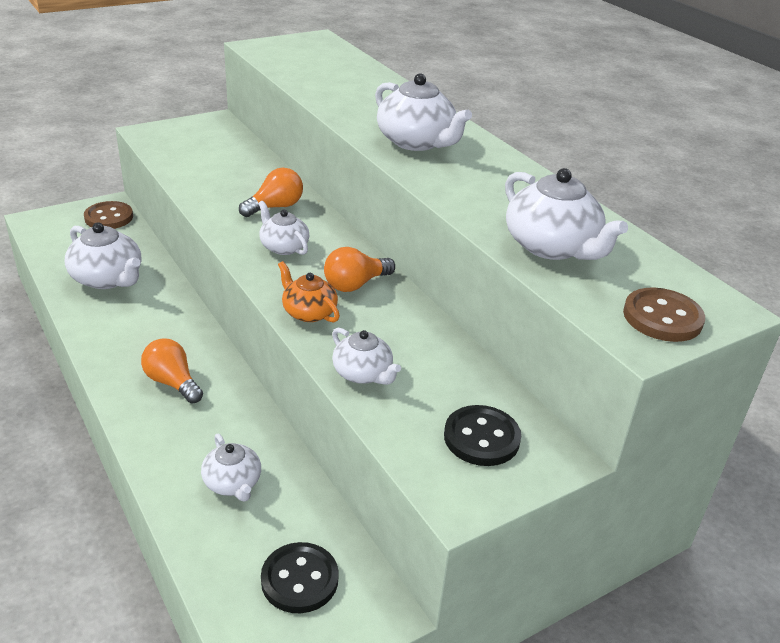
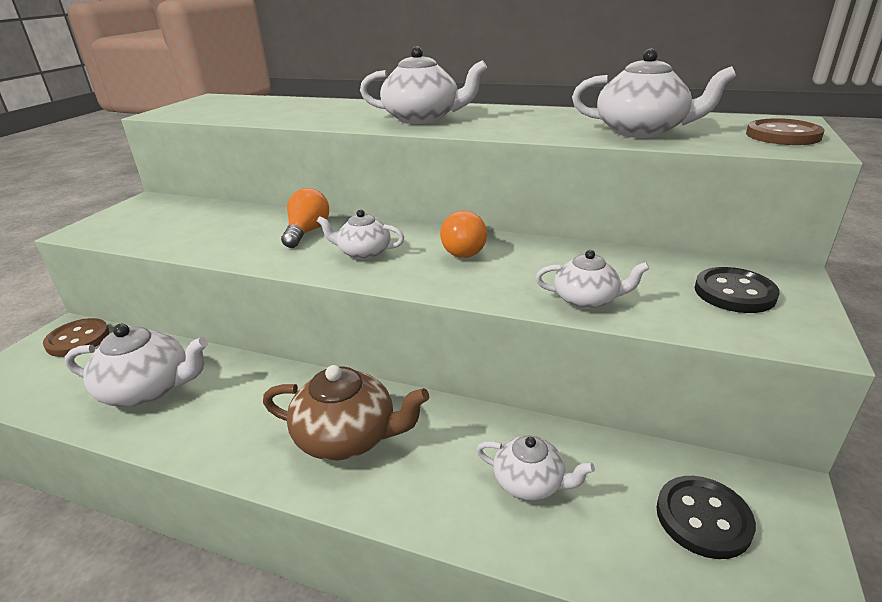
camera: 35 degrees left, 5 degrees down
(172, 382) = (348, 437): orange light bulb -> brown teapot
(308, 312) = (467, 283): orange teapot -> none

